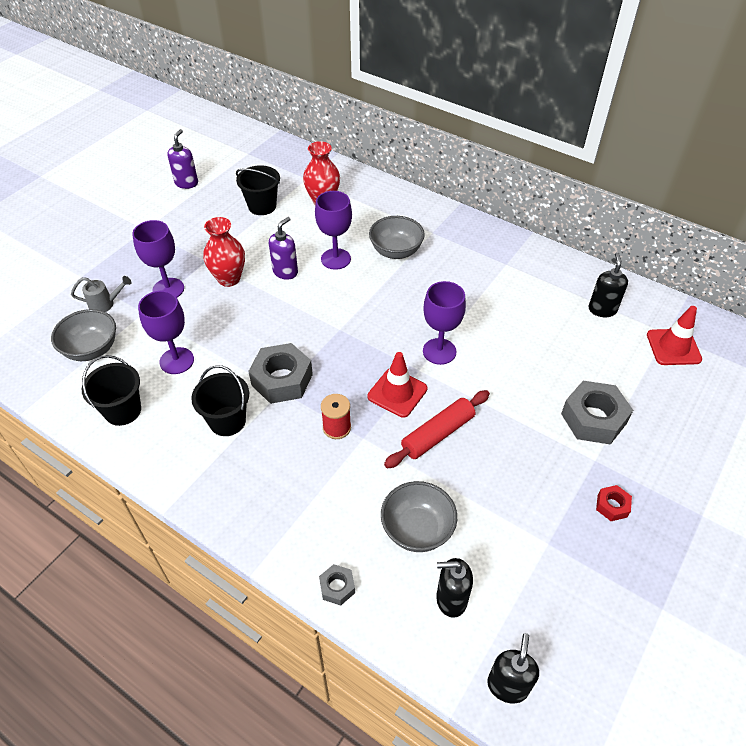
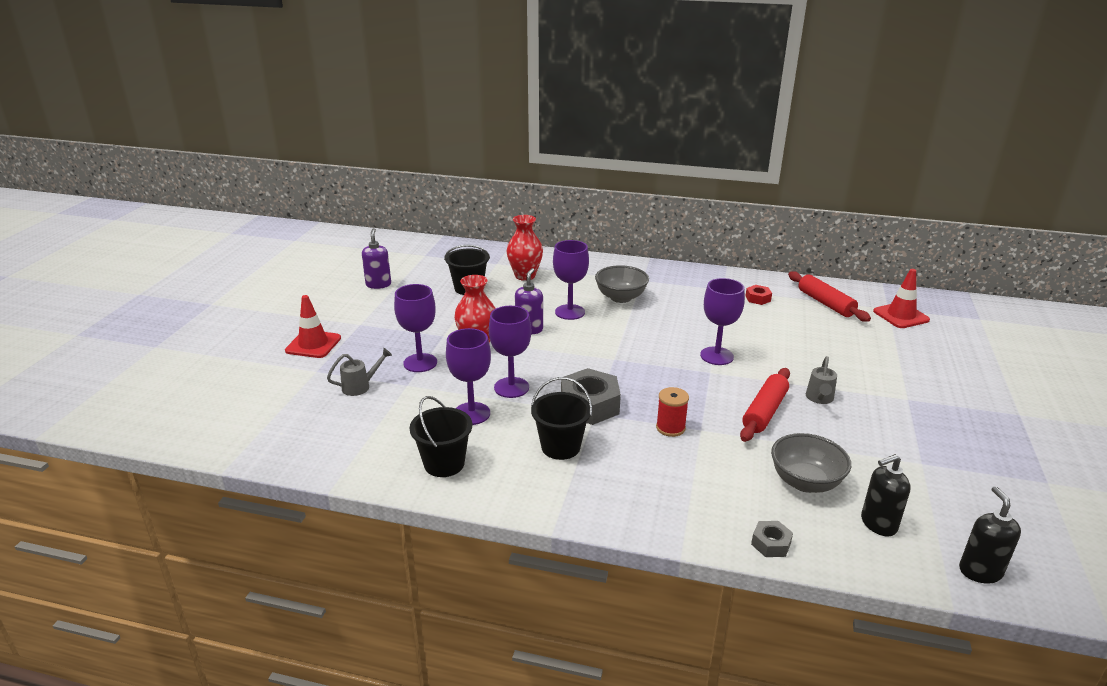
camera: 20 degrees left, 20 degrees down
(91, 349) = (372, 424): grey bowl -> none
(227, 339) = (511, 387): none -> purple goblet
(397, 393) = (704, 391): red traffic cone -> red traffic cone (313, 344)
(503, 433) = (819, 399): none -> grey watering can
(593, 418) = (882, 372): grey nut -> none
(602, 309) = (825, 303): black soap dispenser -> red rolling pin
(612, 506) = (948, 425): red nut -> red nut (758, 298)

